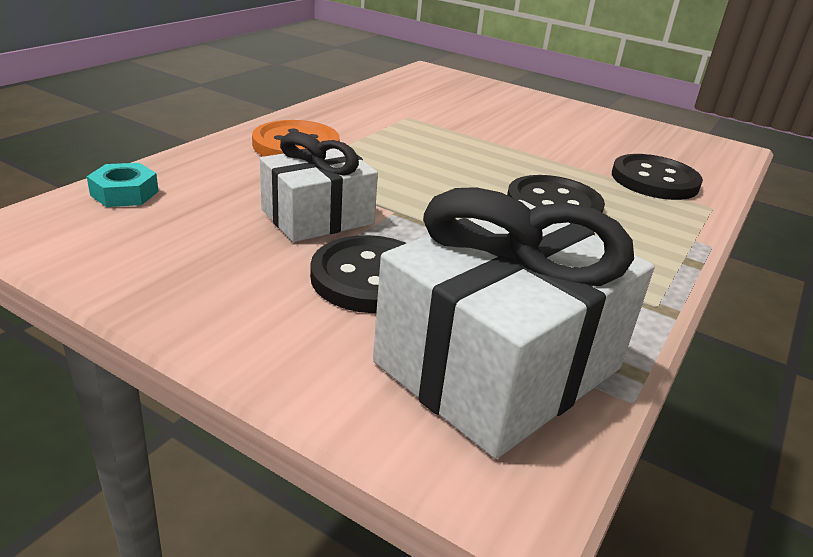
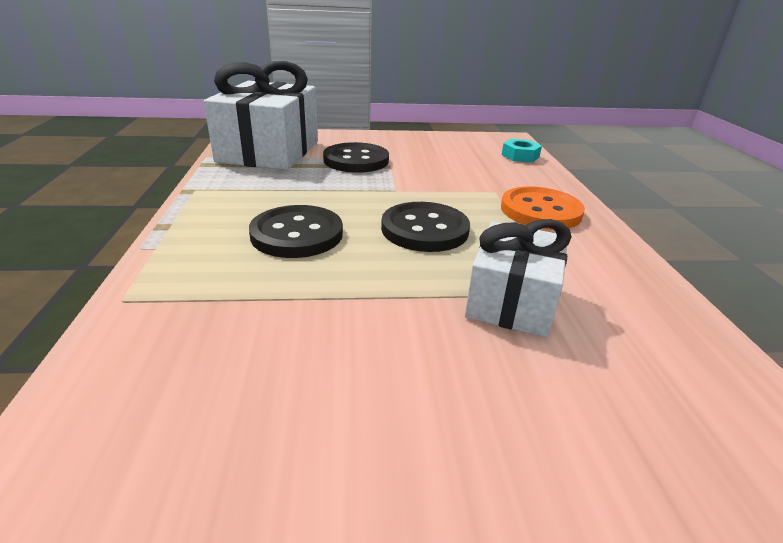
camera: 145 degrees right, 0 degrees up
(317, 217) = (425, 174): white gift -> white gift (511, 300)
(654, 180) = (197, 319): black button -> black button (424, 229)

